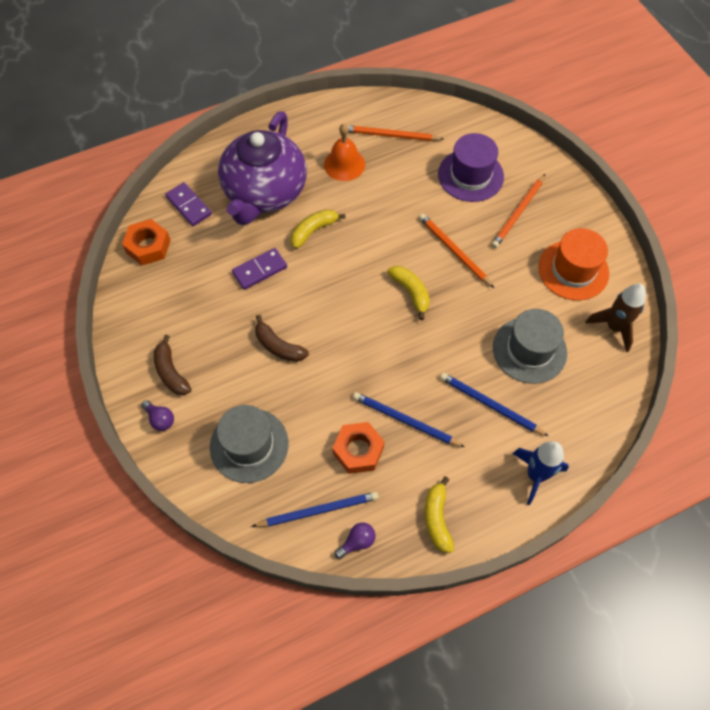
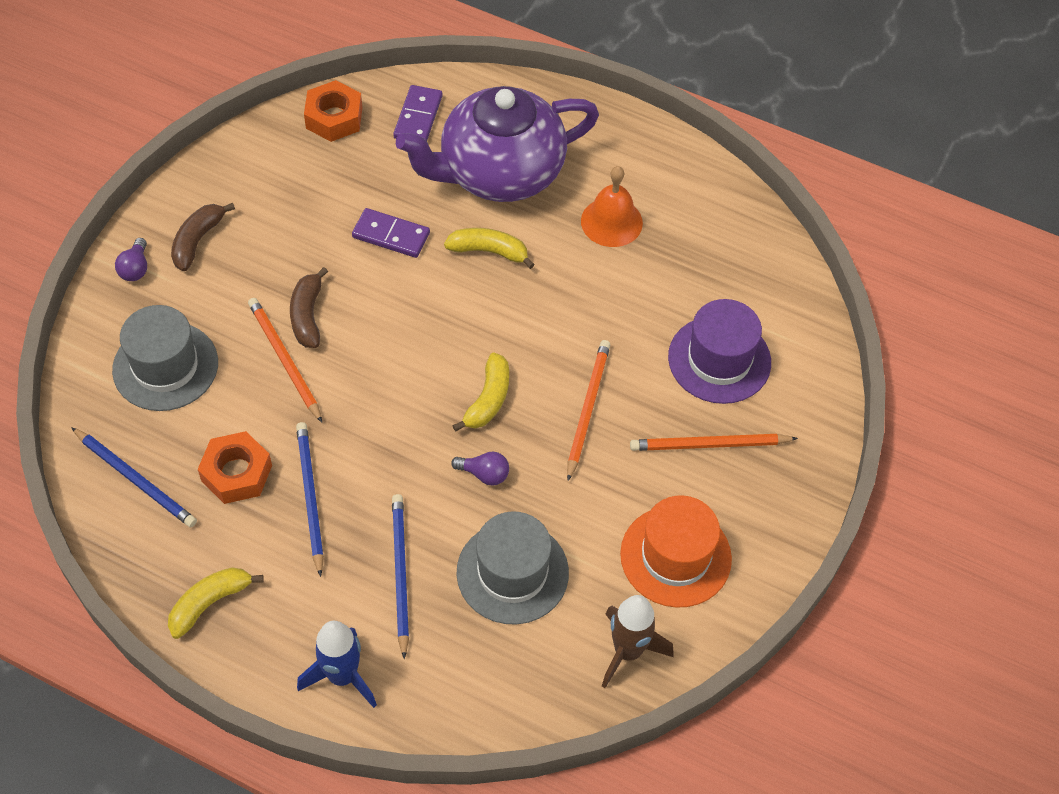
camera: 50 degrees right, 5 degrees down
(357, 542) = (125, 540): purple light bulb -> purple light bulb (484, 474)
(391, 135) = (700, 241): orange pencil -> orange pencil (284, 360)

